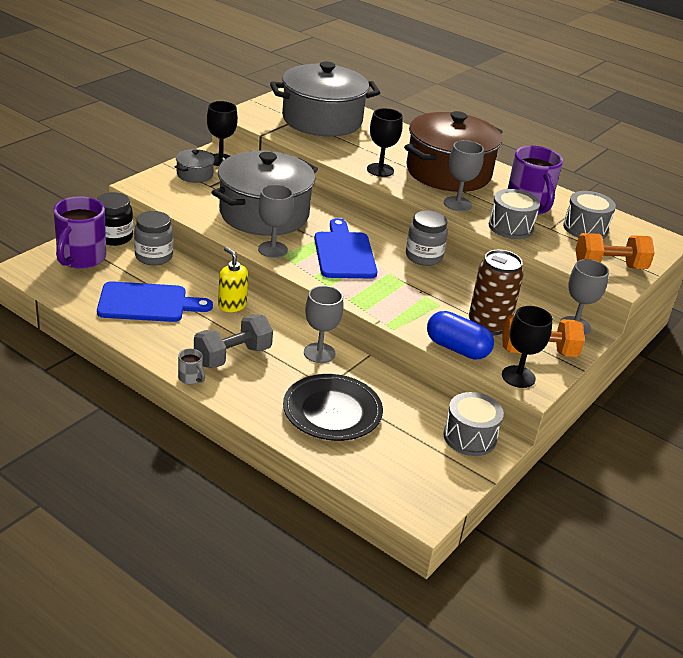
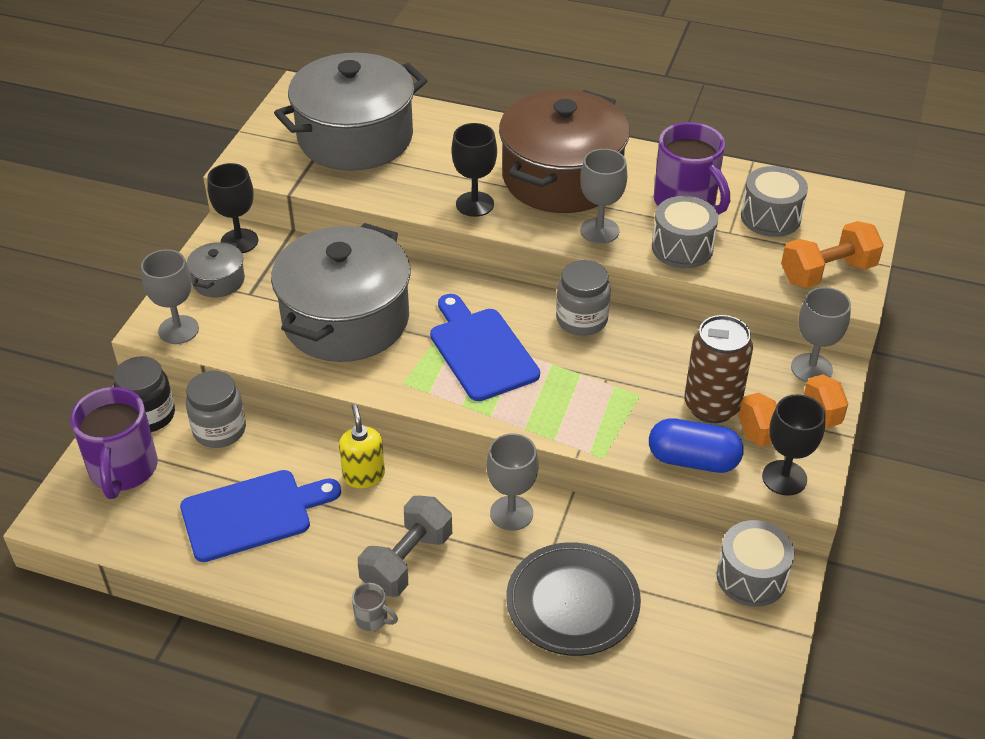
camera: 15 degrees left, 10 degrees up
(232, 305) = (364, 476): yellow soap dispenser -> yellow soap dispenser turned 45 degrees clockwise
(273, 249) = (388, 378): grey goblet -> grey goblet (178, 330)

